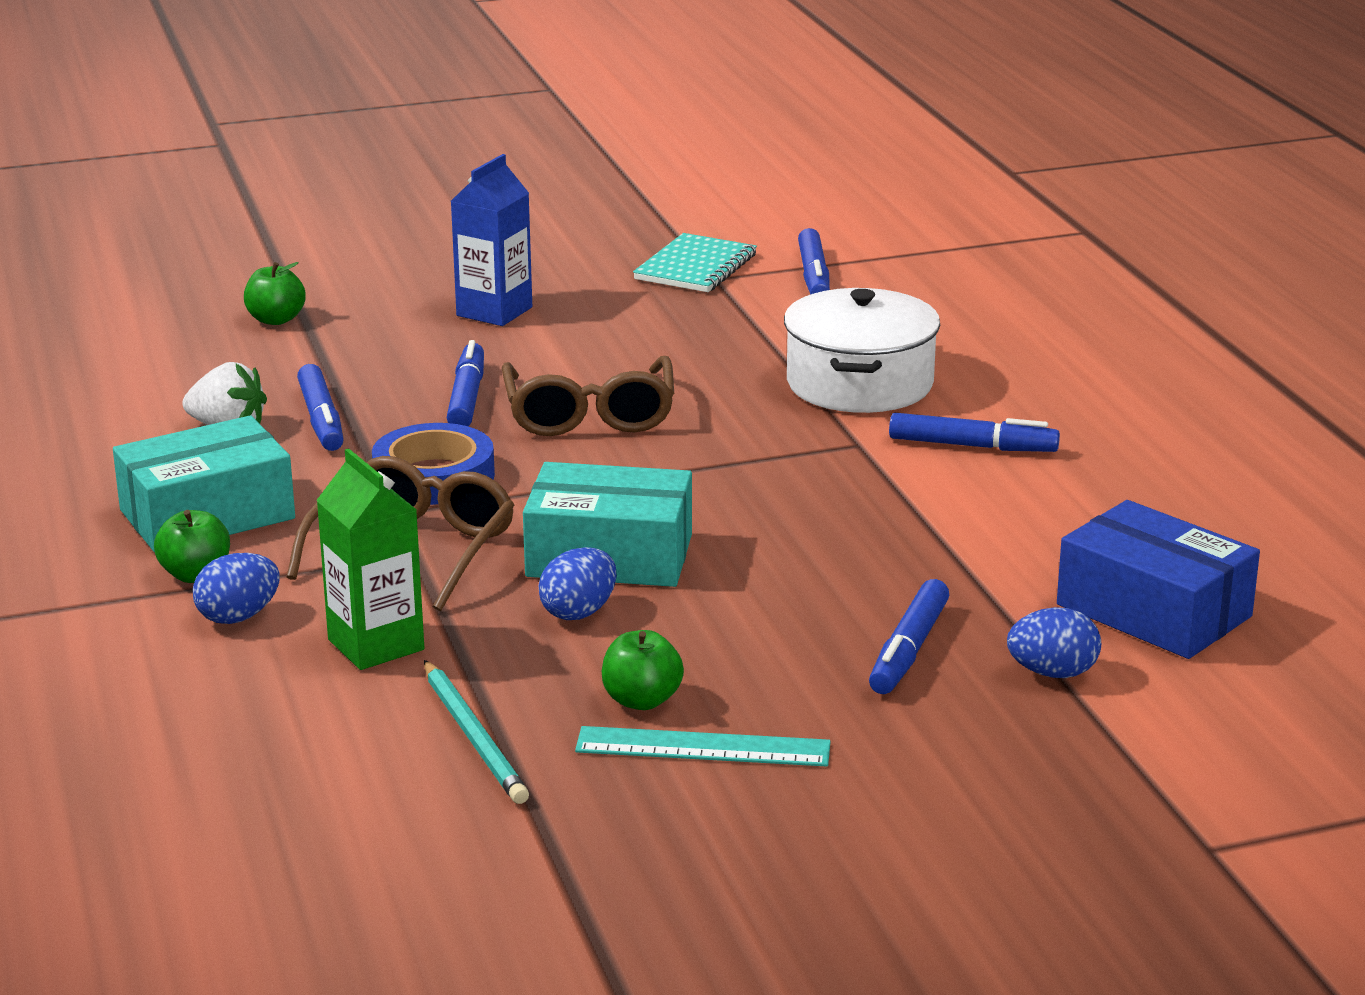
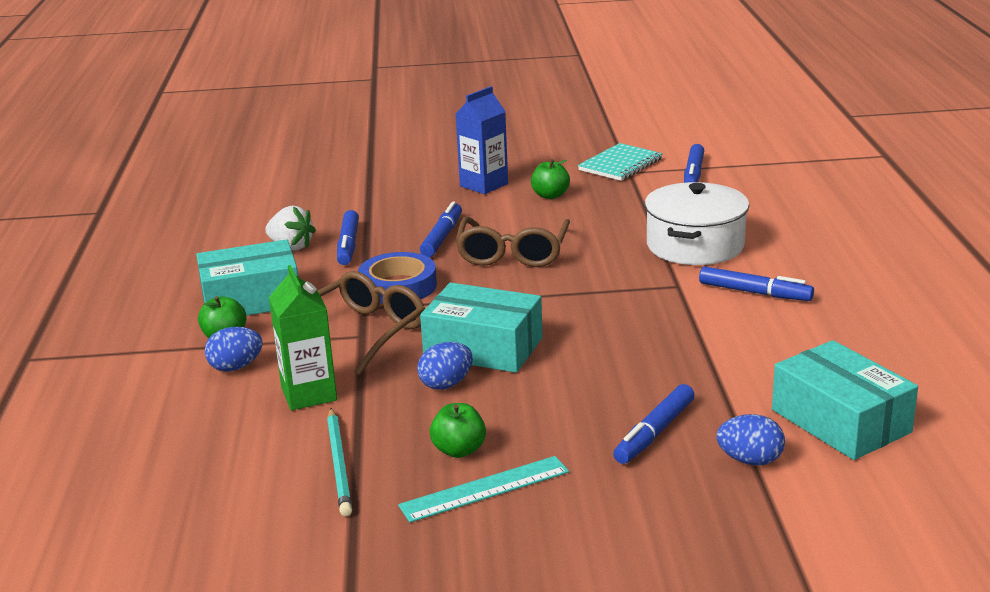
camera: 15 degrees right, 0 degrees up
(276, 319) = (352, 182): green apple -> green apple (550, 195)
(703, 747) = (484, 489): turquoise ruler -> turquoise ruler turned 45 degrees counterclockwise
(1154, 610) = (840, 421): blue box -> turquoise box

